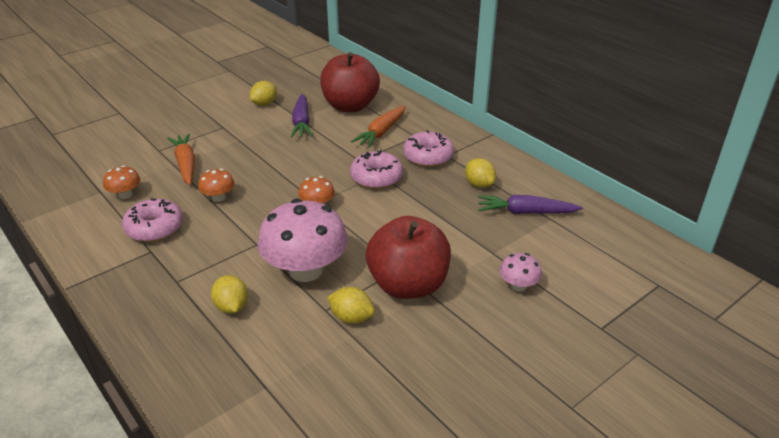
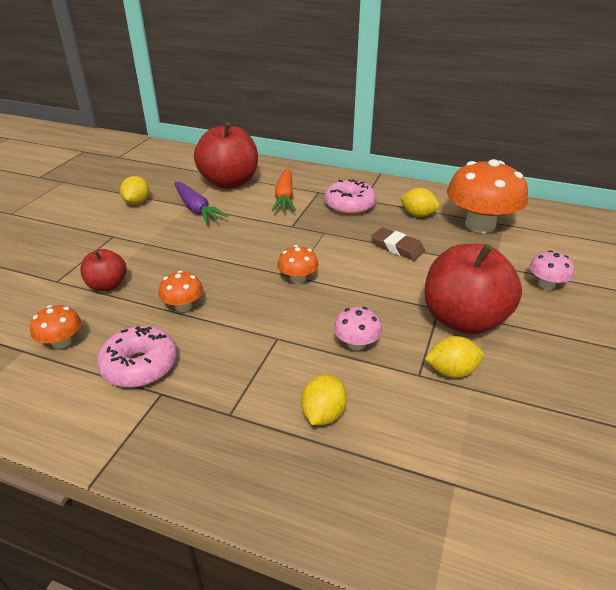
camera: 30 degrees left, 0 degrees up
(185, 164) = (107, 285): orange carrot -> red apple
(232, 307) = (323, 414): yellow lemon -> yellow lemon turned 75 degrees clockwise
(305, 270) = (356, 344): pink mushroom -> pink mushroom, size x0.46
(376, 178) = (325, 236): pink donut -> none
(425, 207) = (397, 247): none -> brown eraser
(526, 212) = (480, 225): purple carrot -> orange mushroom

